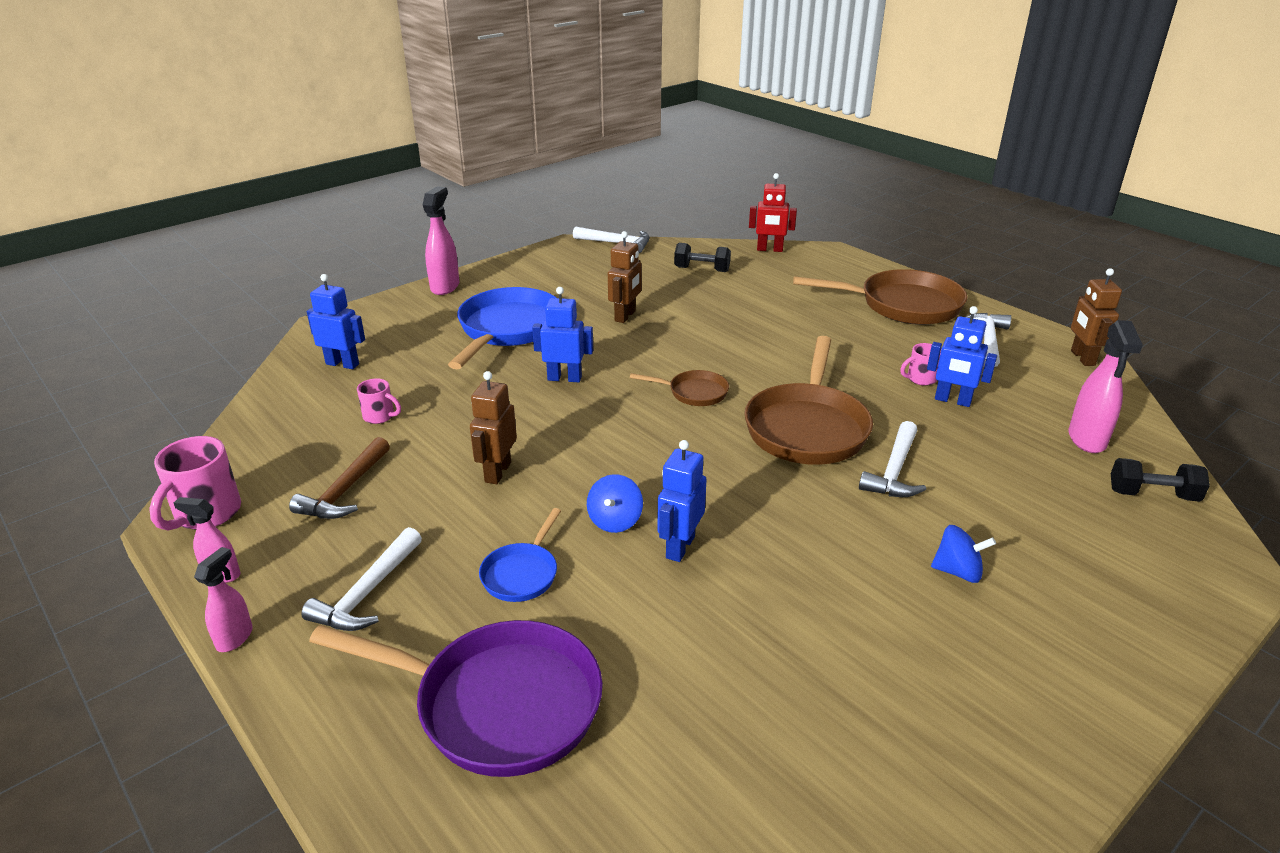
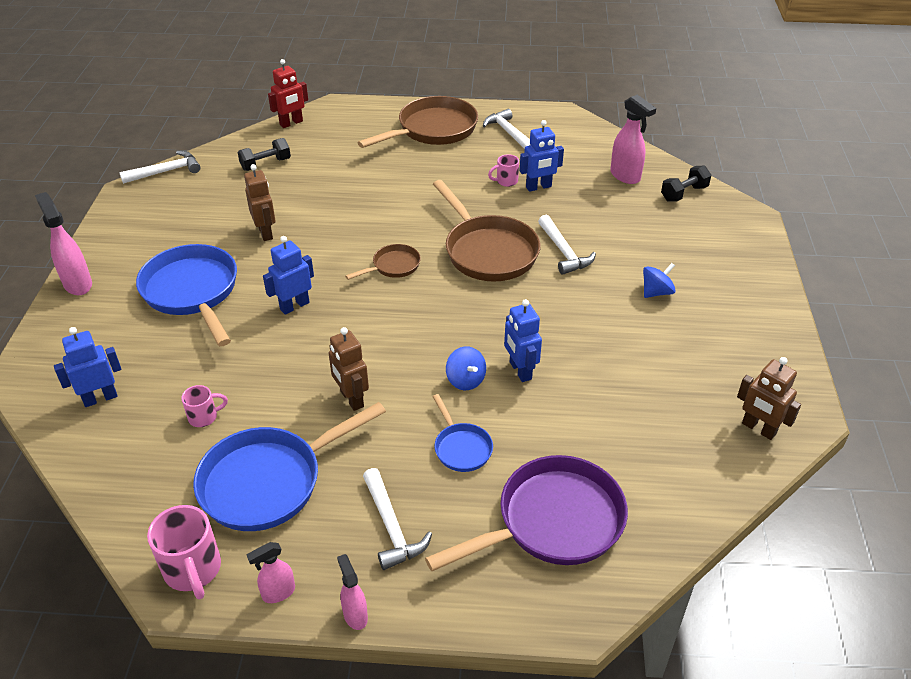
camera: 45 degrees left, 10 degrees up
(345, 490) = (269, 482): brown hammer -> blue pan
(920, 379) = (506, 181): pink mug -> pink mug turned 45 degrees clockwise
(1082, 358) = (567, 121): brown robot -> brown robot (758, 429)

